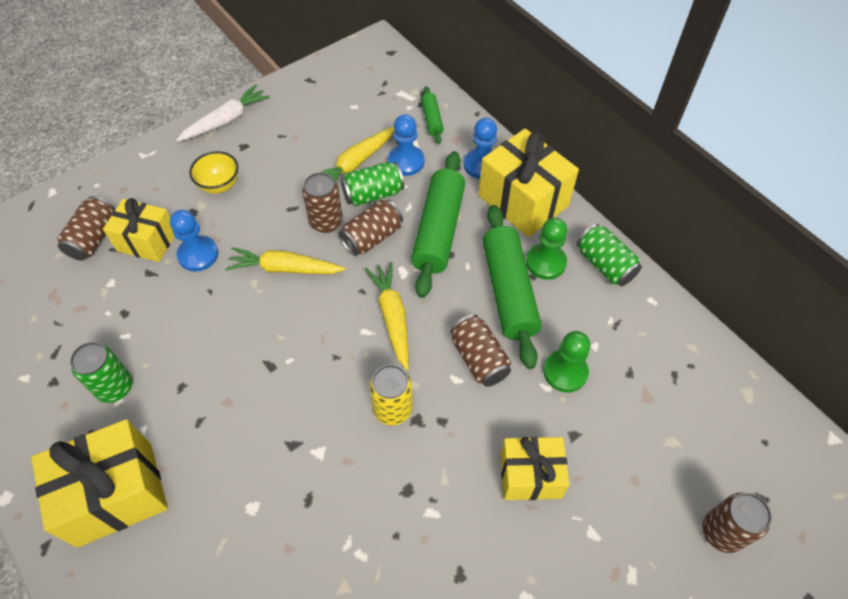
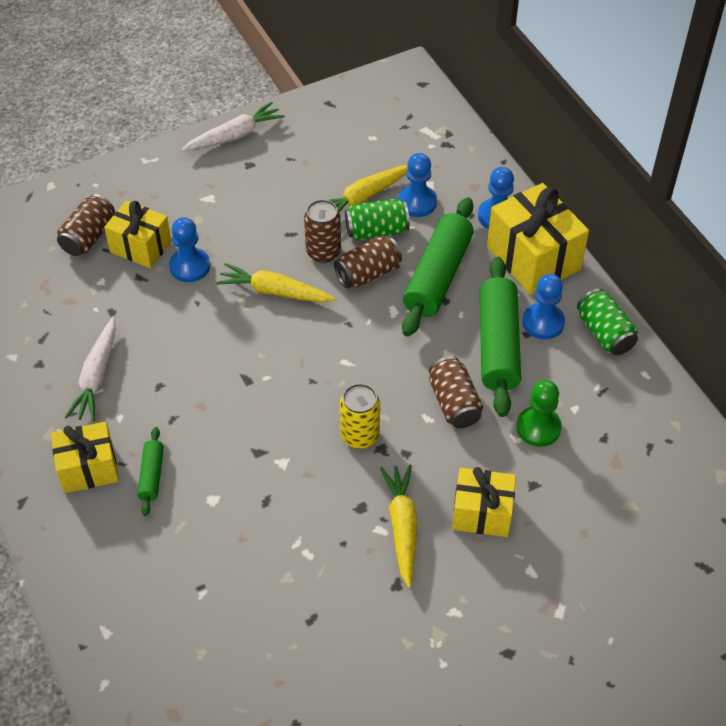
camera: 10 degrees right, 5 degrees down
(115, 387) = (96, 377): green can -> white carrot
(115, 494) = (88, 468): yellow gift -> yellow gift, size x0.64
(219, 185) = (220, 201): yellow bowl -> none
(392, 317) = (374, 352): yellow carrot -> yellow carrot (402, 527)
(432, 120) = (453, 162): green rolling pin -> green rolling pin (151, 475)
(546, 262) = (543, 322): green pawn -> blue pawn
(721, 532) = (657, 589): brown can -> none

